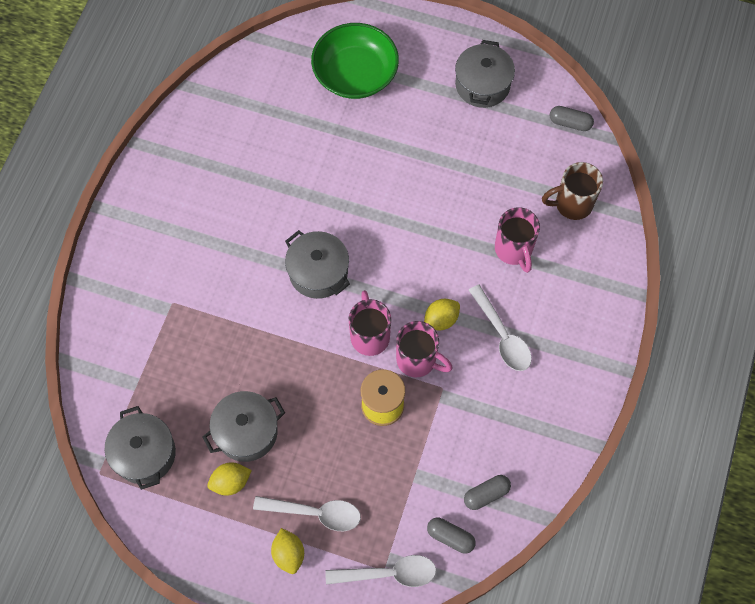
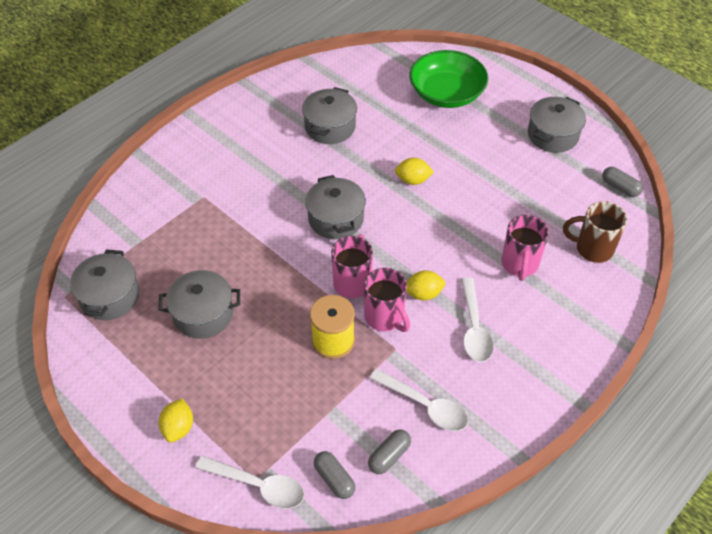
camera: 25 degrees right, 15 degrees down
(231, 482) = (165, 348): yellow lemon -> yellow lemon (413, 180)
(256, 164) = (330, 127): none -> grey pot
(315, 513) = (222, 403): white spoon -> white spoon (425, 405)
(486, 494) = (389, 456): grey capsule -> grey capsule turned 45 degrees counterclockwise

